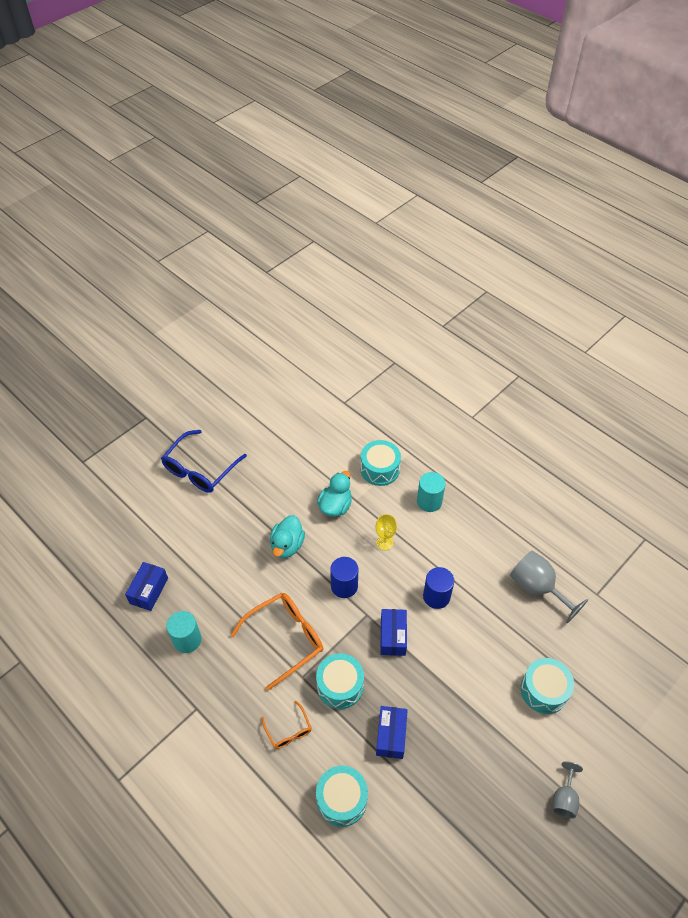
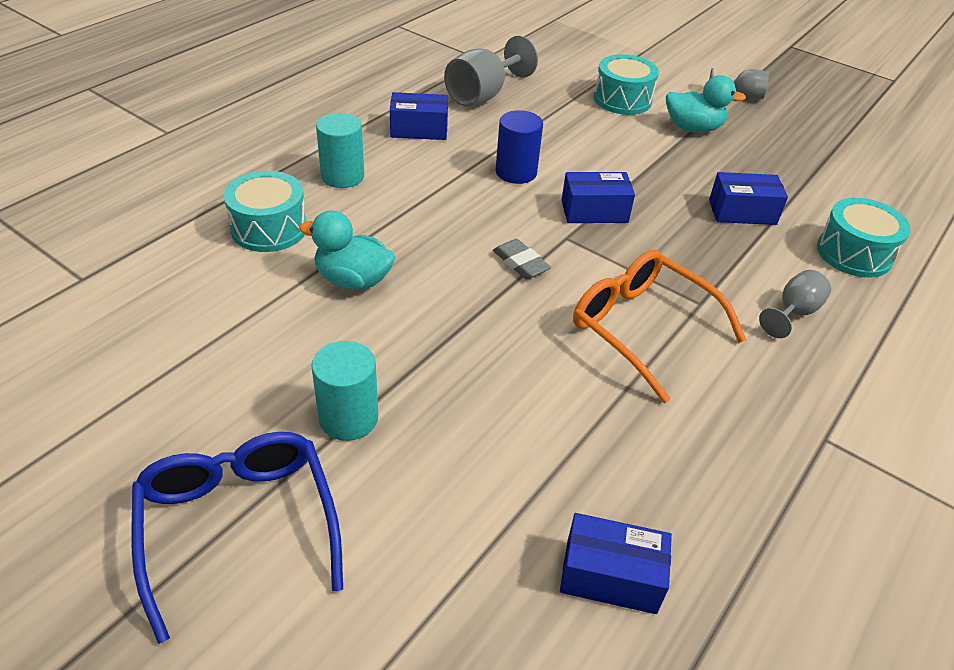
camera: 100 degrees left, 10 degrees down
(187, 640) = (700, 476): turquoise cylinder -> turquoise cylinder (348, 418)
(200, 469) = (238, 525): blue glasses -> blue glasses turned 135 degrees counterclockwise
(287, 545) = (449, 340): turquoise duck -> turquoise duck (693, 128)
(288, 730) = (793, 312): orange glasses -> grey goblet
(340, 686) = (695, 261): turquoise drum -> none
(344, 586) = (520, 263): blue cylinder -> grey eraser
(384, 542) = (427, 221): yellow goblet -> none
(485, 544) = (419, 129): none -> blue box

